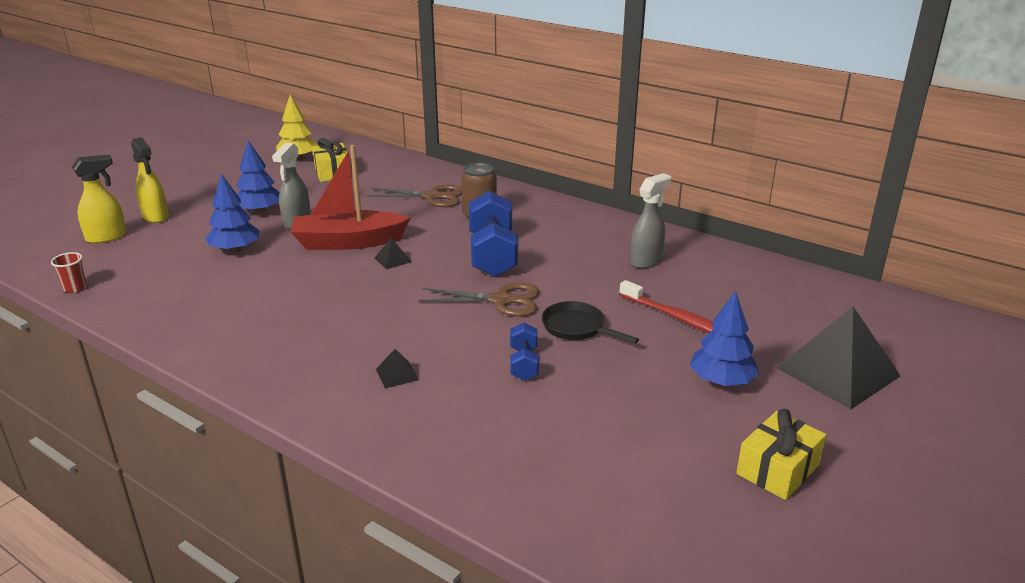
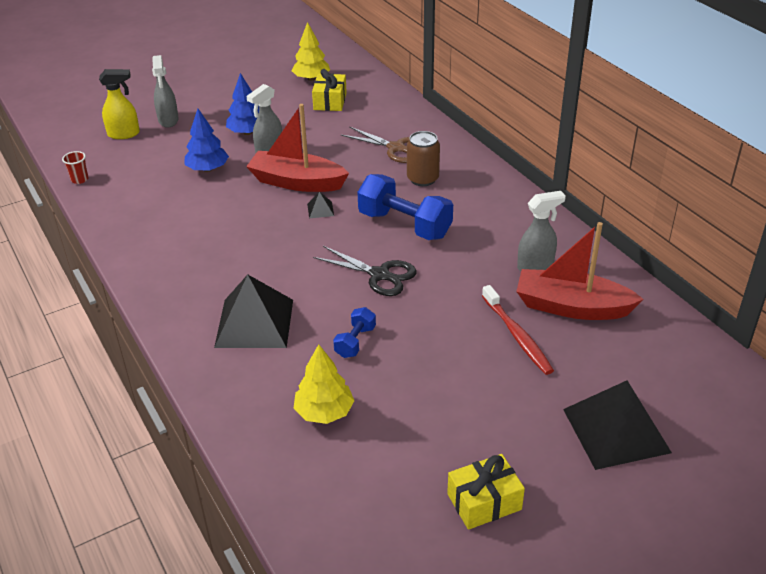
camera: 25 degrees right, 10 degrees up
(156, 216) = (168, 120): yellow spray bottle -> grey spray bottle
(397, 374) = (254, 323): black pyramid -> black pyramid, size x2.46
(492, 255) = (404, 225): blue dumbbell -> blue dumbbell turned 75 degrees counterclockwise
(501, 301) = (379, 275): brown scissors -> black scissors
(543, 436) = (324, 412): none -> yellow tree
(577, 328) = (422, 320): black pan -> none
(707, 285) = (571, 307): none -> red boat
(721, 381) = (504, 407): blue tree -> none

